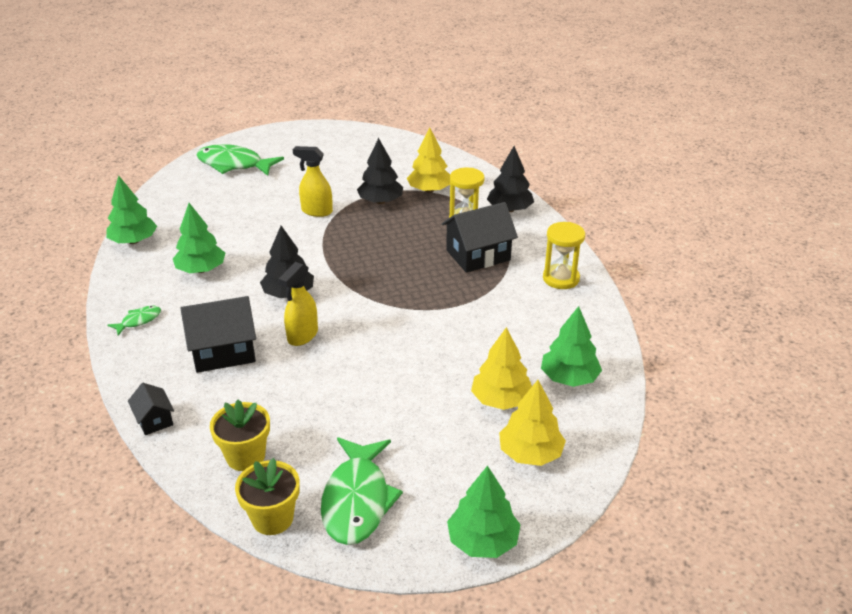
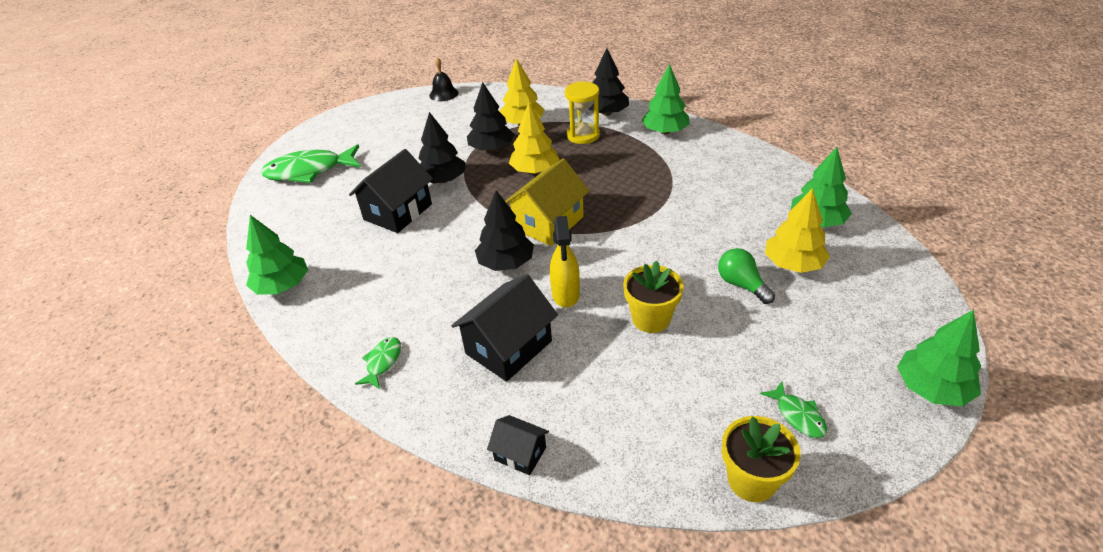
camera: 30 degrees left, 5 degrees up
(201, 270) = (391, 281): green tree -> green tree (665, 131)
(245, 456) = (653, 436): yellow flower pot -> yellow flower pot (651, 319)
(316, 211) = (443, 180): yellow spray bottle -> black tree
(353, 278) = (548, 223): none -> yellow house
(357, 500) = (798, 415): green fish -> green fish, size x0.47
(397, 140) = (443, 94): none -> black bell
(438, 394) = (741, 285): none -> green light bulb
(478, 255) = (628, 158): black house -> black house (398, 212)
(530, 453) = (869, 295): yellow tree -> yellow tree (535, 170)
(561, 278) = (712, 149): yellow hourglass -> none

